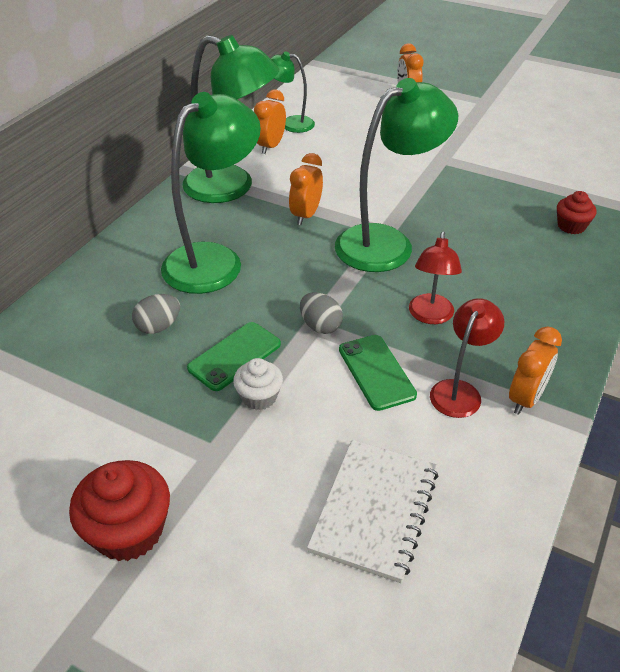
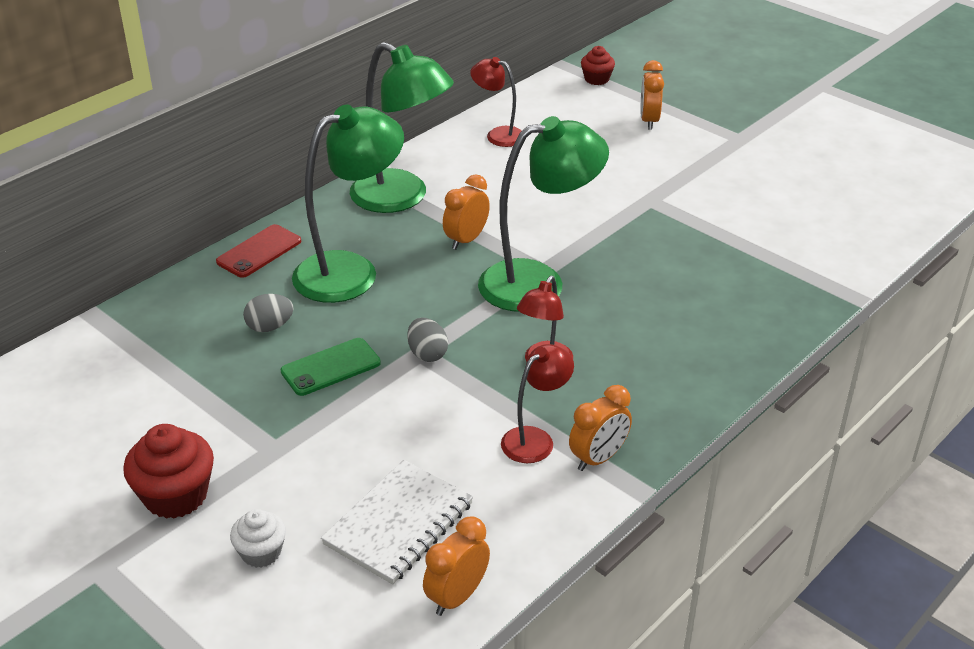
camera: 15 degrees right, 5 degrees down
(119, 255) = (259, 251): none -> red phone
(259, 397) = (337, 408): white cupcake -> white cupcake (261, 552)
(270, 146) = (463, 158): orange clock -> orange clock (457, 597)
(290, 124) = (498, 135): green lamp -> red lamp
(376, 372) = (461, 407): green phone -> none
(571, 226) = (754, 298): red cupcake -> red cupcake (596, 79)

